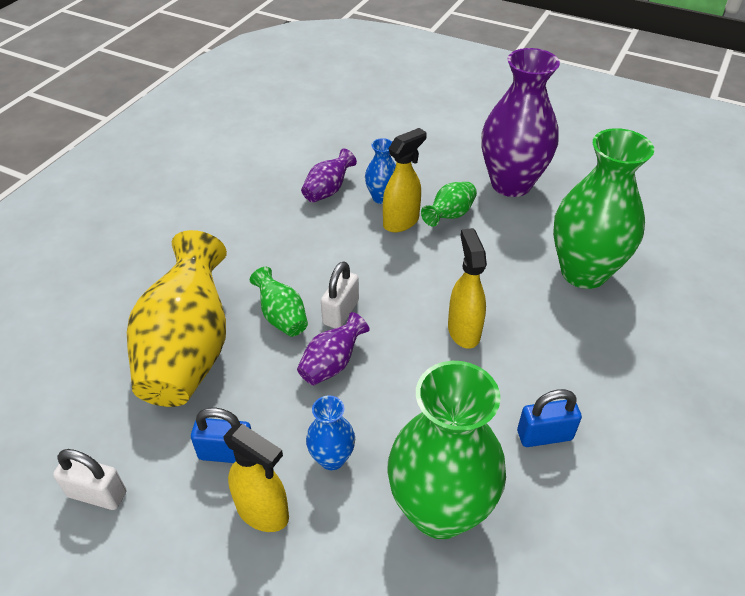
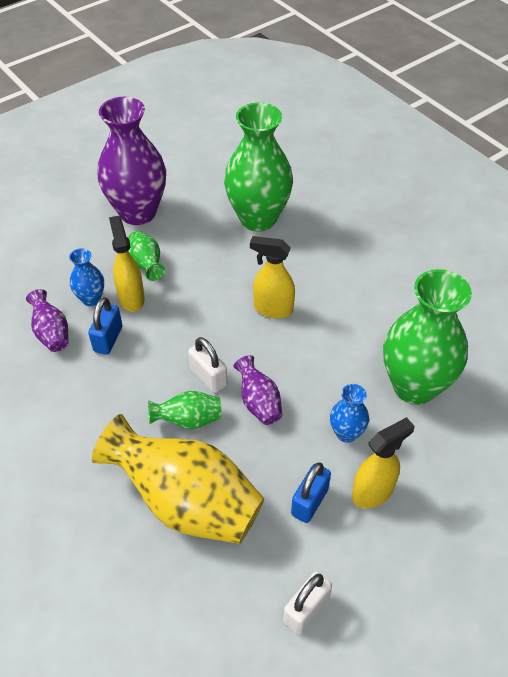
camera: 65 degrees left, 5 degrees up
(544, 435) = (383, 306): blue padlock -> blue padlock (108, 339)

